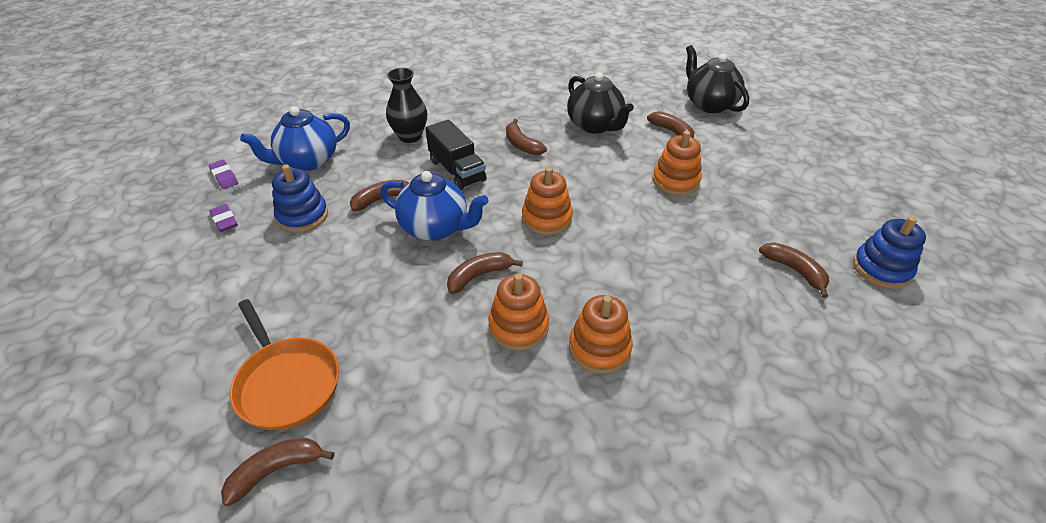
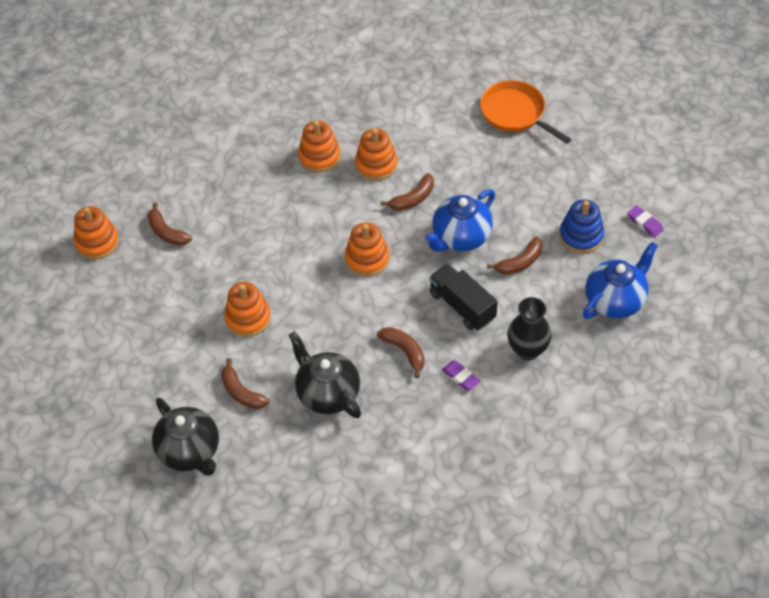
camera: 175 degrees right, 10 degrees up
(224, 177) = (682, 270): purple eraser -> purple eraser (461, 377)
(276, 470) = (495, 73): brown banana -> none
(436, 228) = (460, 237): blue teapot -> blue teapot turned 60 degrees counterclockwise
(881, 269) = (97, 242): blue stacking toy -> orange stacking toy

